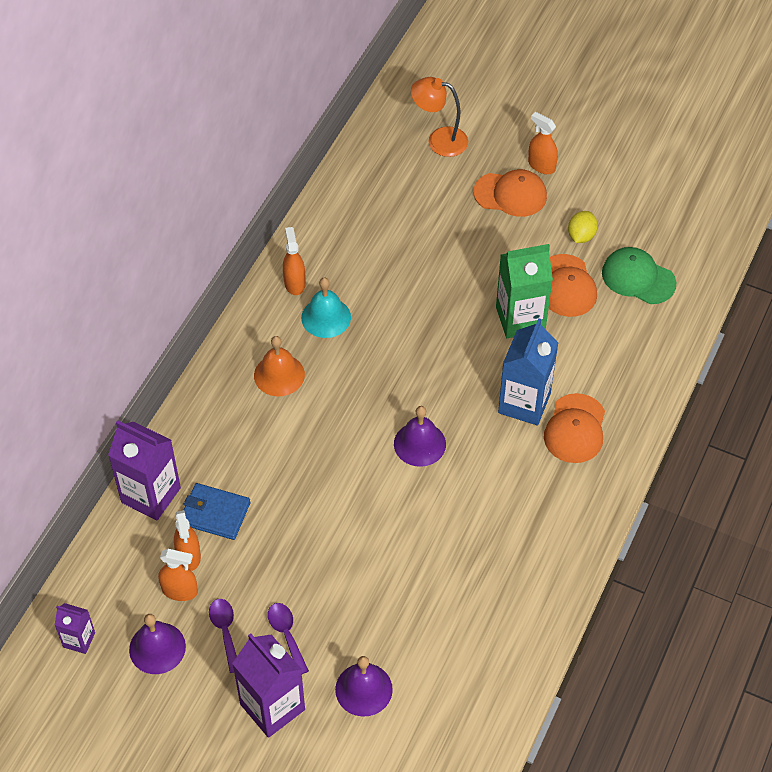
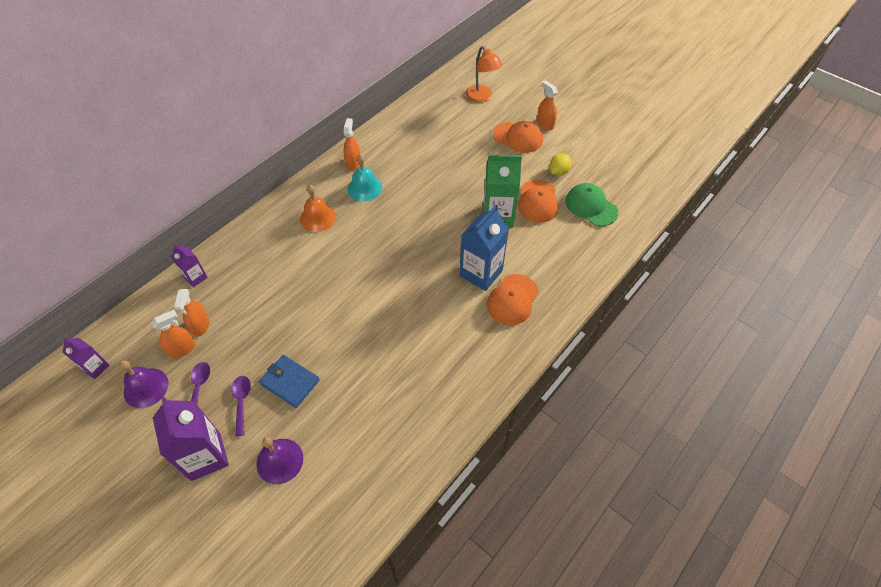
camera: 15 degrees right, 0 degrees up
(151, 495) = (196, 277): purple carton -> purple carton, size x0.54
(180, 591) = (182, 349): orange spray bottle -> orange spray bottle turned 60 degrees counterclockwise
(215, 513) = (232, 300): blue wallet -> blue wallet (290, 382)
(419, 444) = (395, 285): purple bell -> none
(439, 140) = (482, 97): orange lamp -> orange lamp turned 150 degrees counterclockwise

